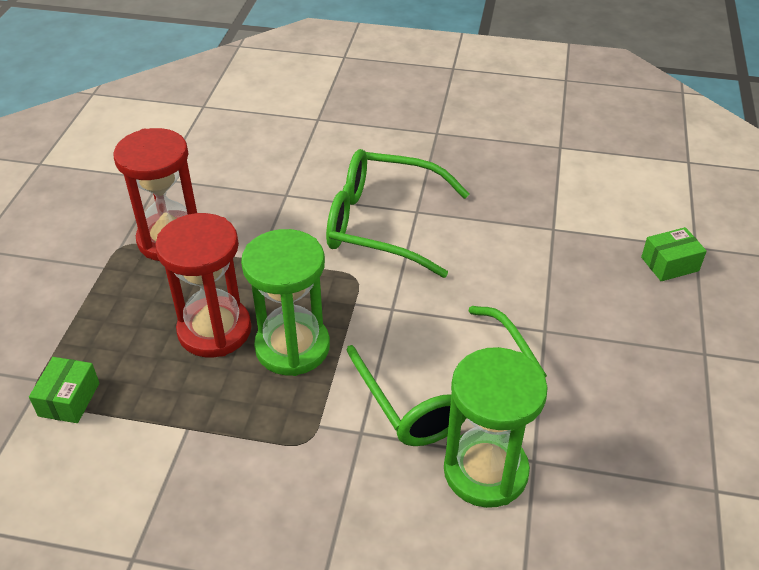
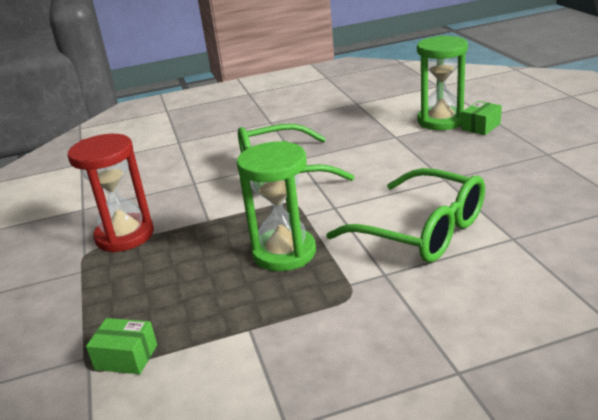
camera: 25 degrees left, 15 degrees down
(69, 399) = (126, 357): green box -> green box turned 60 degrees counterclockwise
(214, 330) = (213, 268): red hourglass -> none
(485, 471) = (490, 256): green hourglass -> green hourglass (441, 121)

